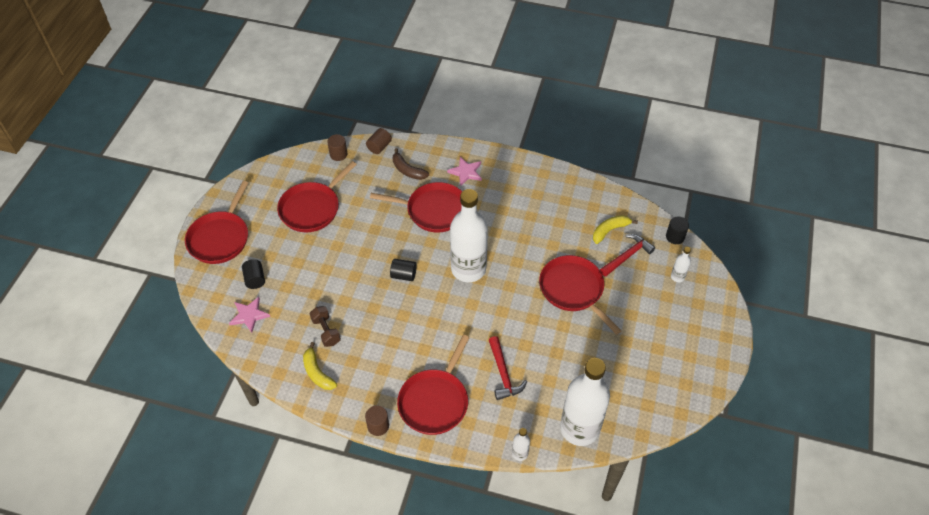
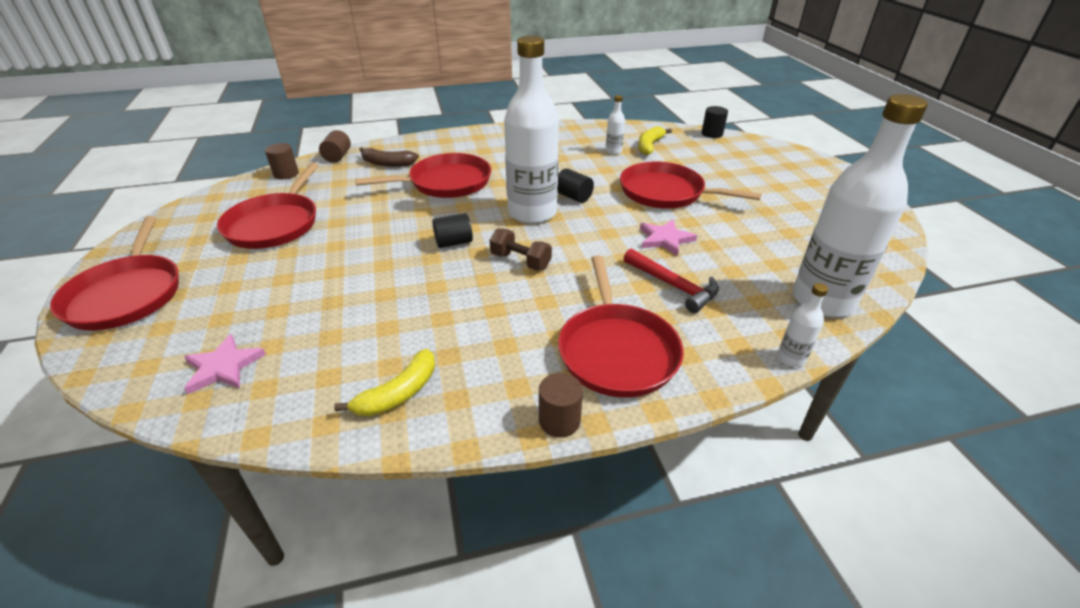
camera: 30 degrees left, 15 degrees down
(255, 279) = (214, 320): black cylinder -> black cylinder (573, 197)
(317, 372) = (398, 393): yellow banana -> yellow banana turned 75 degrees counterclockwise
(326, 331) = (379, 336): brown dumbbell -> brown dumbbell (520, 261)
(466, 172) = (458, 149): pink star -> pink star (665, 239)
(627, 256) = (687, 156): red hammer -> none
(677, 277) = (749, 155): white bottle -> white bottle (613, 151)

